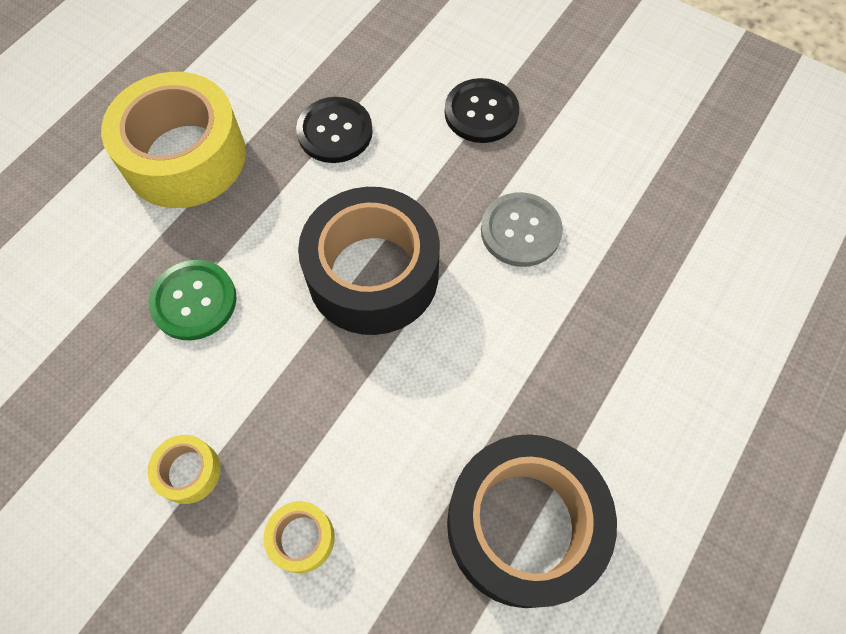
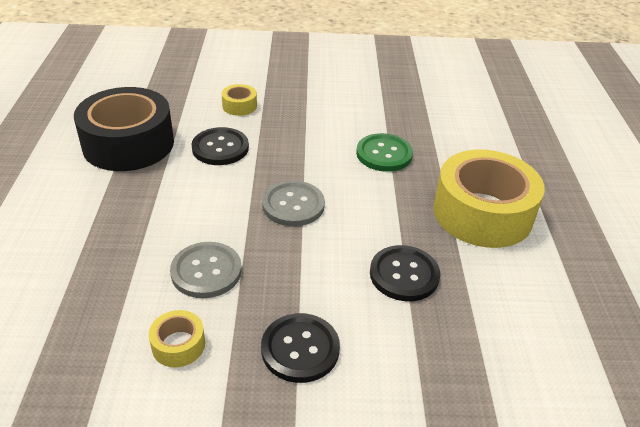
camera: 145 degrees right, 25 degrees down
(189, 472) = (313, 105): yellow tape -> yellow tape (178, 345)
(373, 274) = (293, 205): black tape -> grey button
(395, 436) = (220, 148): none -> black button

